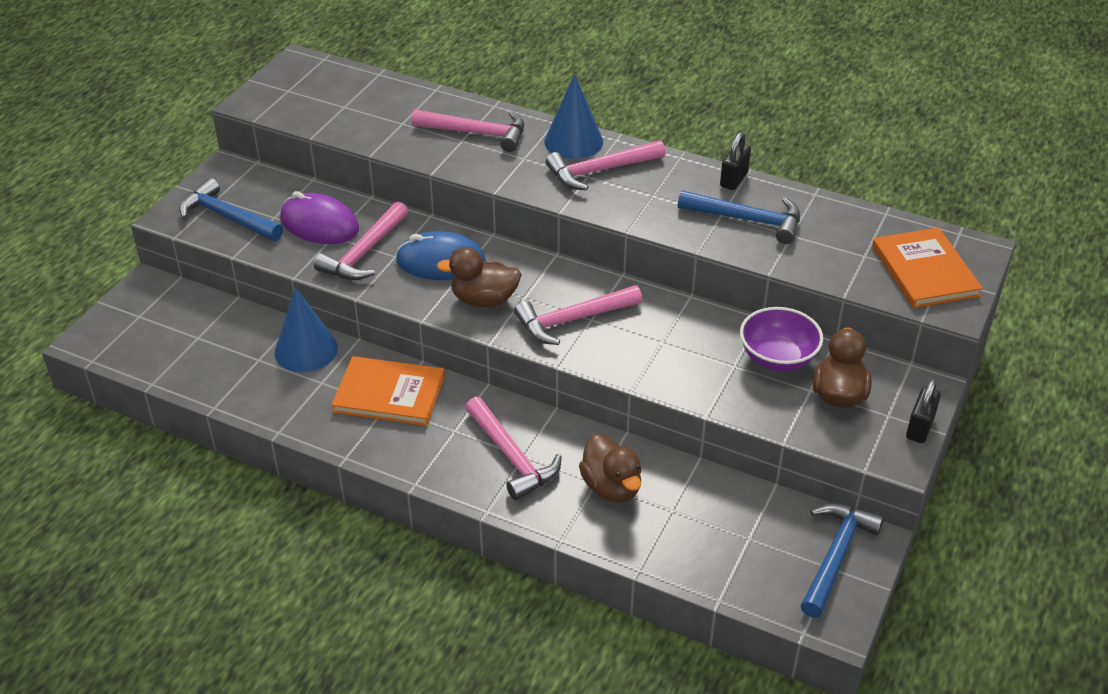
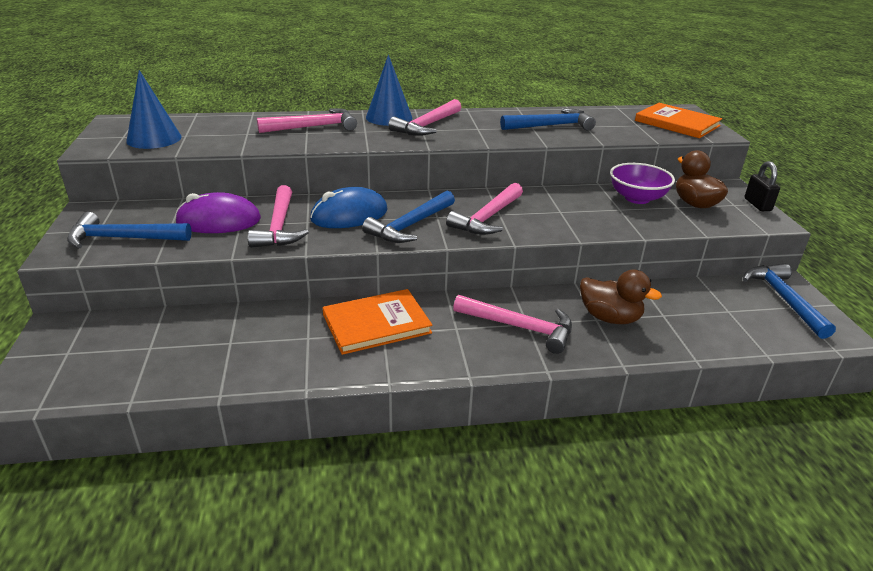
camera: 35 degrees left, 10 degrees down
(306, 350) = (270, 320): blue cone -> blue cone (154, 139)
(484, 300) = (410, 226): brown duck -> blue hammer
(734, 179) = (514, 112): black padlock -> none

